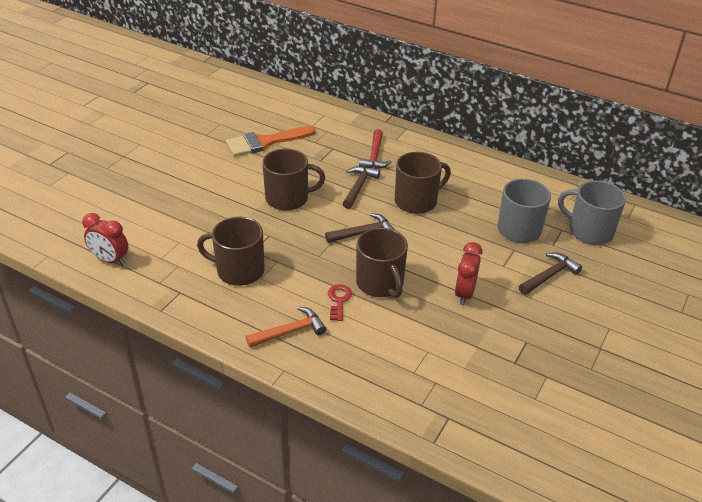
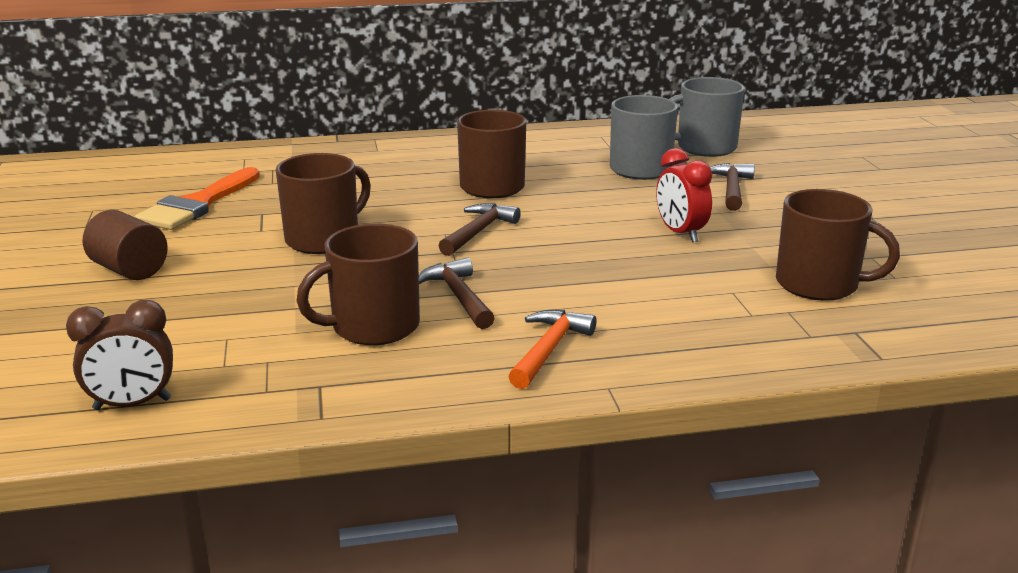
camera: 40 degrees left, 15 degrees down
(110, 260) = (132, 404): red clock -> brown clock
(191, 176) = (130, 270): none -> brown cylinder
(339, 300) = (556, 296): red key -> none
(358, 187) = (401, 199): brown hammer -> brown hammer (458, 296)
(375, 156) = (375, 170): red hammer -> none
(380, 283) = (577, 263): brown mug -> brown mug (819, 284)

